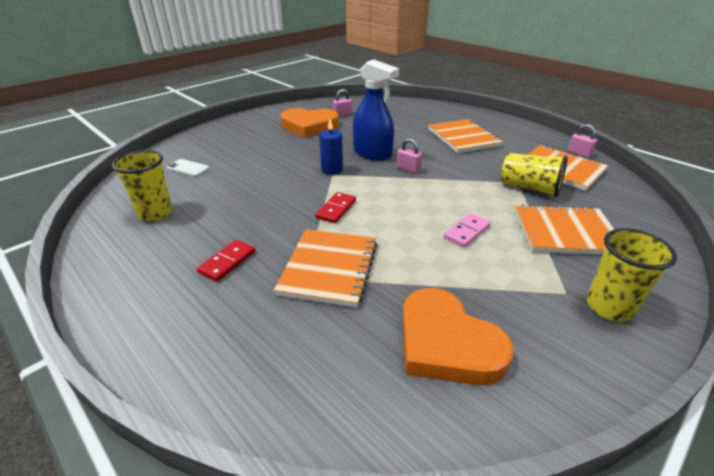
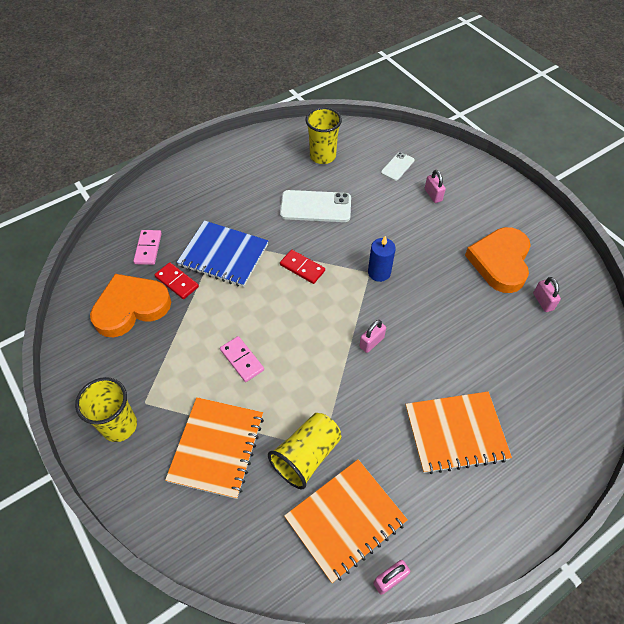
camera: 100 degrees right, 20 degrees up
(227, 262) = (249, 200): red domino -> red domino (177, 282)
(232, 150) = (433, 195): none -> pink padlock
(244, 210) = (315, 206): none -> white phone
(329, 268) = (223, 255): orange notebook -> blue notebook
(330, 353) = (148, 248): none -> pink domino
(372, 153) = (414, 315): blue spray bottle -> none

